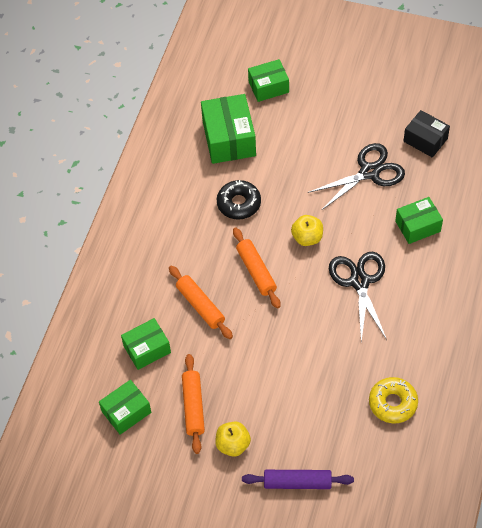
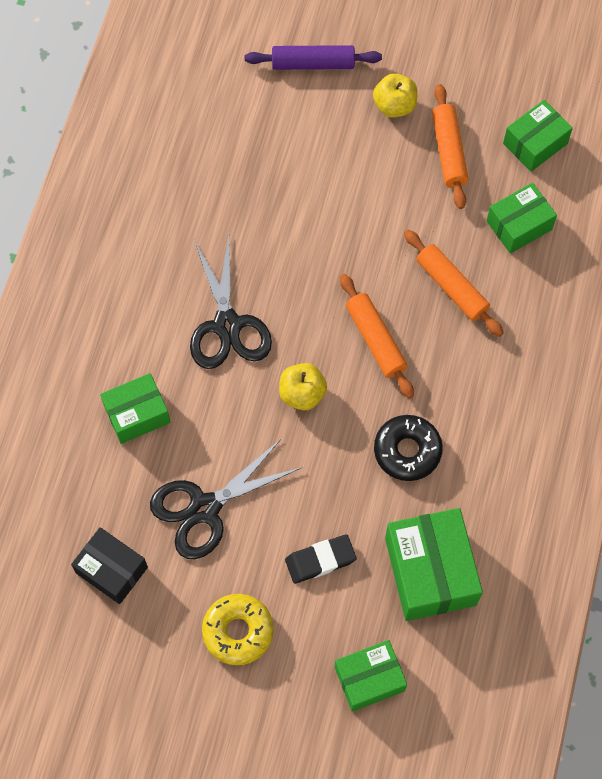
camera: 175 degrees right, 10 degrees up
(296, 144) = (320, 560): none -> black eraser
(392, 403) = (191, 158): yellow donut -> yellow donut (238, 631)

